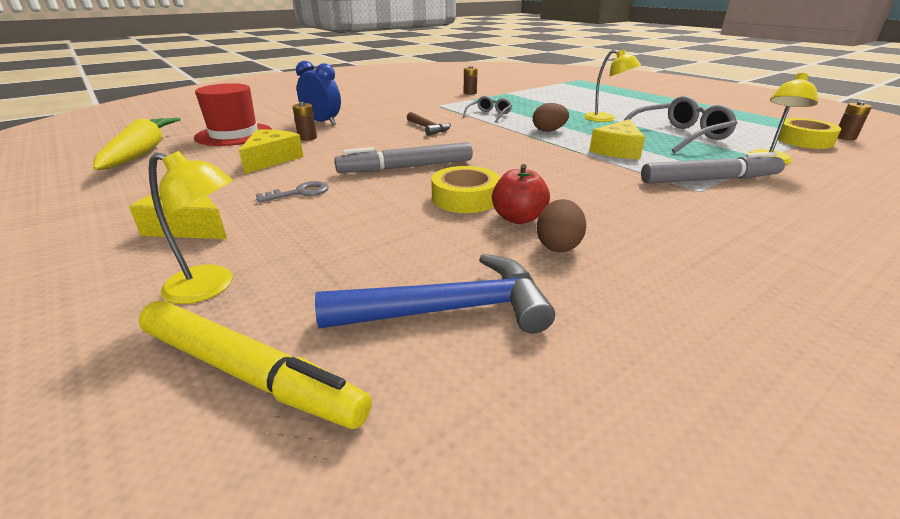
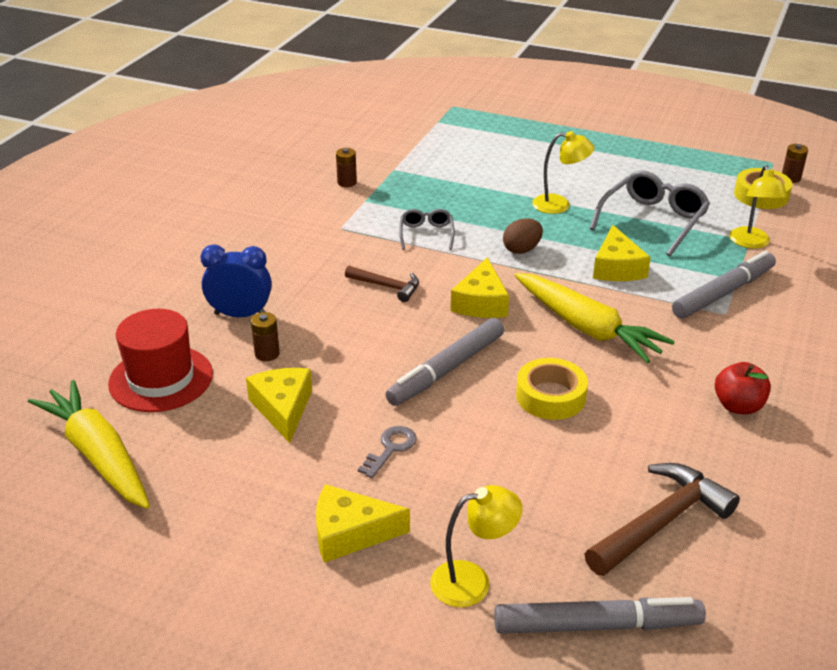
camera: 30 degrees left, 5 degrees up
(250, 373) = (597, 625): yellow marker -> grey marker
(450, 310) = (661, 522): blue hammer -> brown hammer
(482, 145) = (481, 302): none -> yellow cheese
(518, 218) = (618, 406): red apple -> red apple (738, 406)
(550, 172) = (587, 328): none -> yellow carrot
(558, 245) = (675, 427): brown egg -> none

